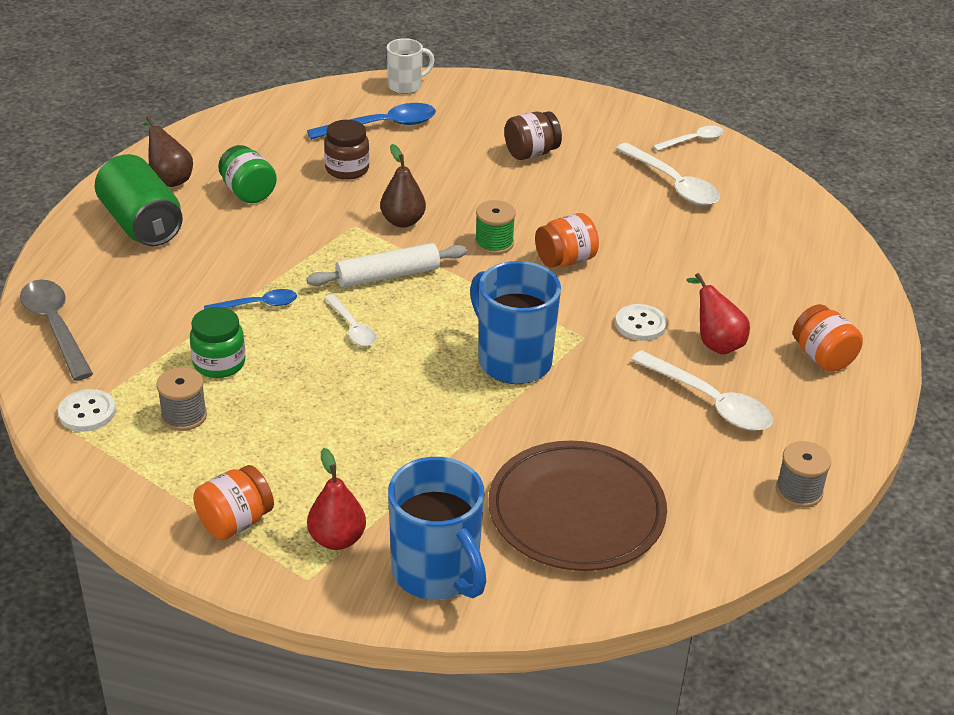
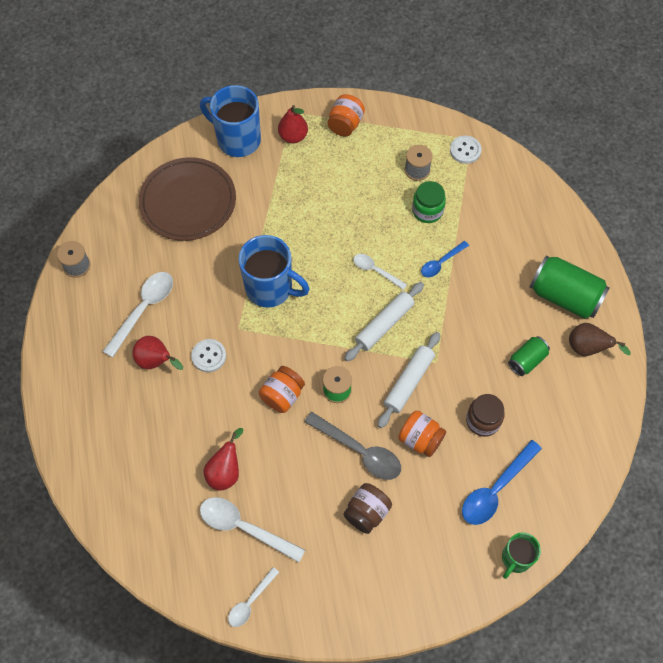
camera: 155 degrees right, 25 degrees up
(55, 326) = (534, 194): grey spoon -> grey spoon (360, 451)
(248, 193) = (527, 360): green jar -> green can
(403, 221) = (408, 382): brown pear -> white rolling pin
(406, 86) = (515, 559): white mug -> green mug
(672, 226) = (225, 471): none -> red pear
(710, 402) = (144, 309): white spoon -> white spoon turned 105 degrees clockwise
(822, 357) = (86, 380): orange jar -> orange jar (420, 439)

